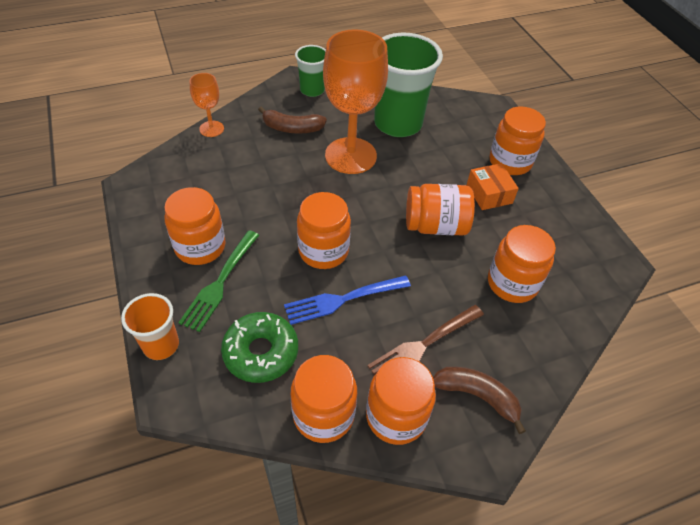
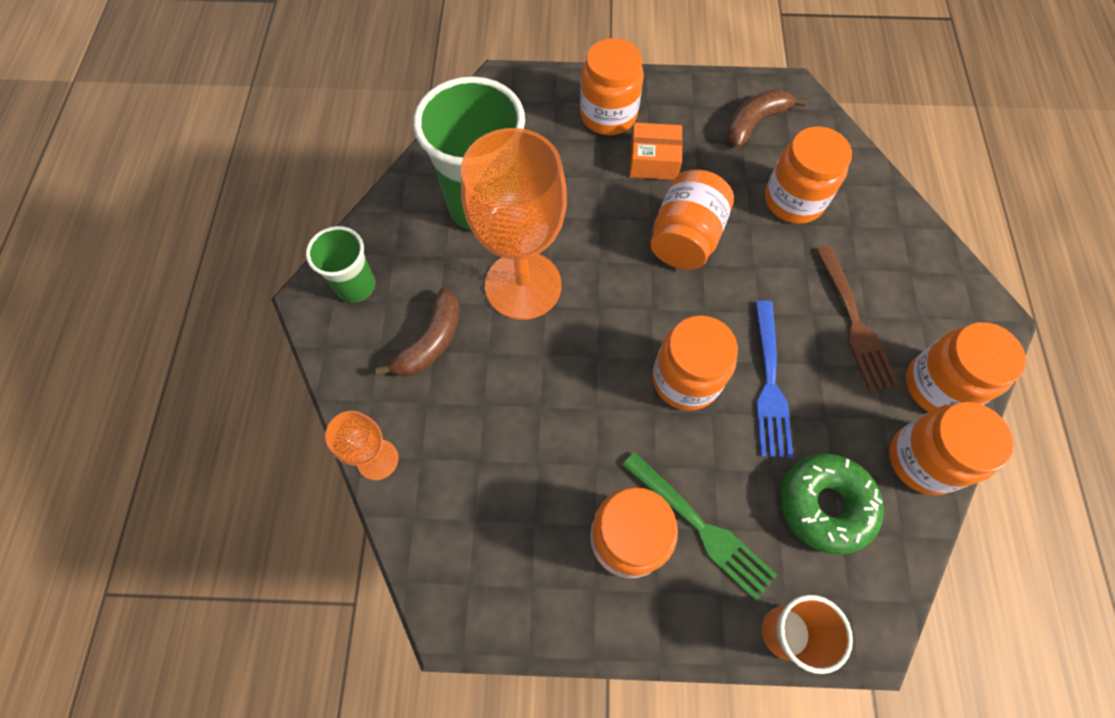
camera: 65 degrees left, 15 degrees up
(477, 396) = (927, 298): brown banana -> brown banana (754, 123)

